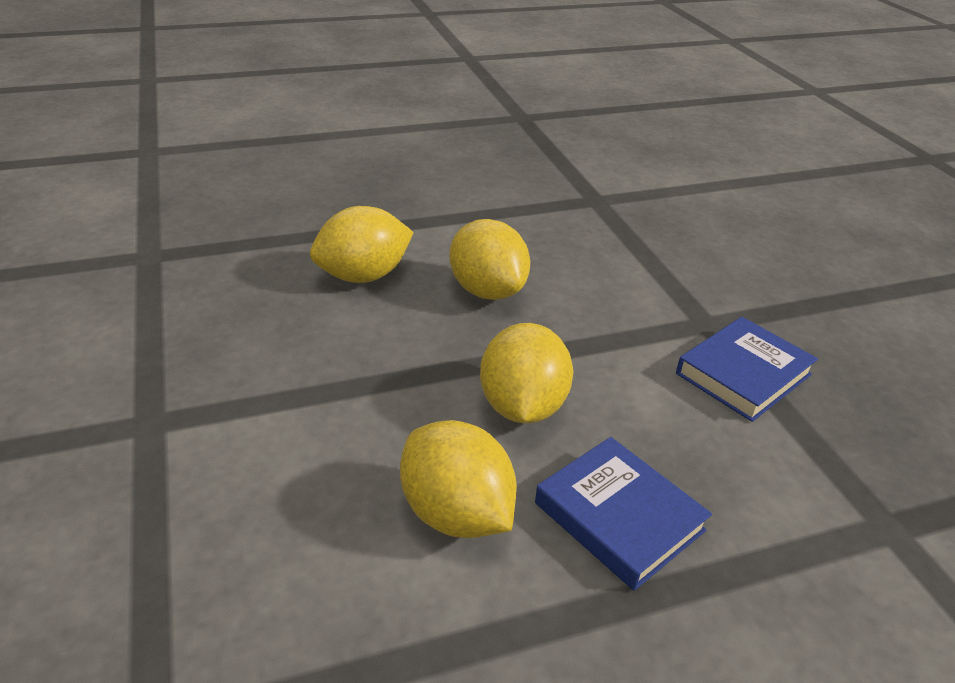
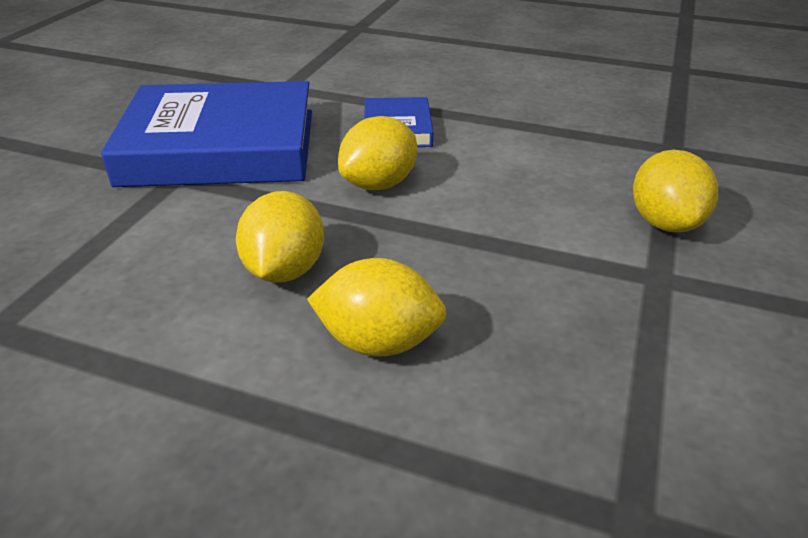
camera: 140 degrees left, 0 degrees up
(456, 513) = (478, 158): yellow lemon -> yellow lemon (665, 223)
(743, 374) = (220, 147): blue book -> blue book, size x2.16

